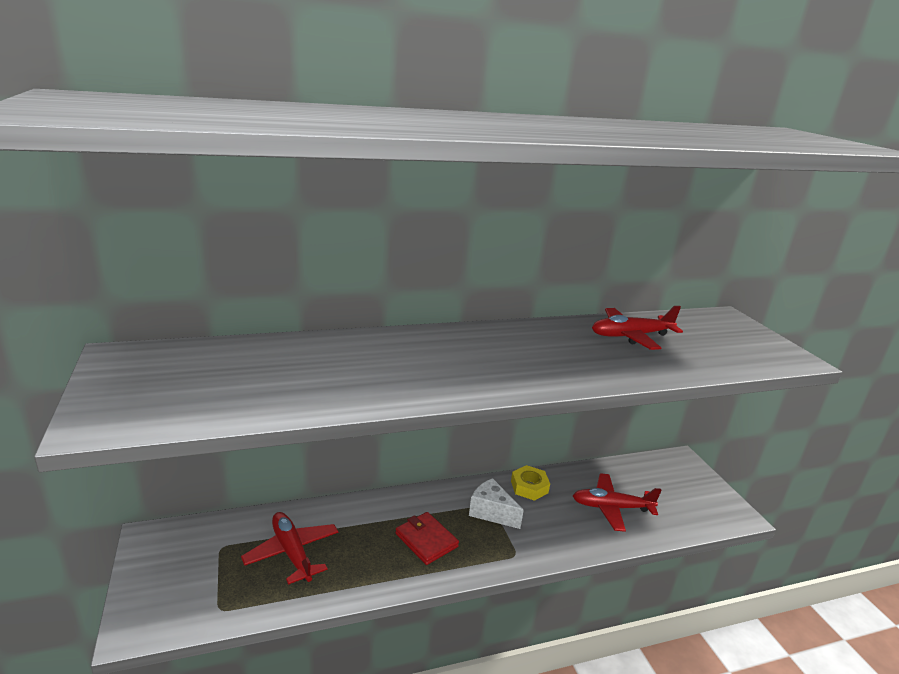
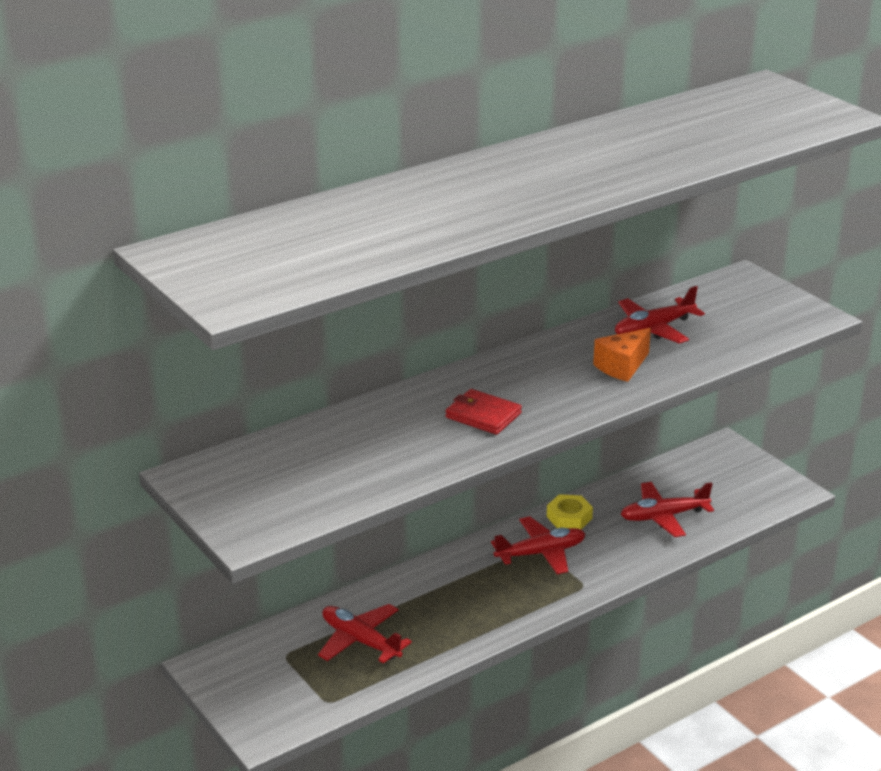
camera: 15 degrees left, 5 degrees up
(426, 540) = (488, 596): red wallet -> red wallet (483, 415)
(491, 512) = (541, 553): white cheese -> red plane
(588, 358) = (622, 367): none -> orange cheese

